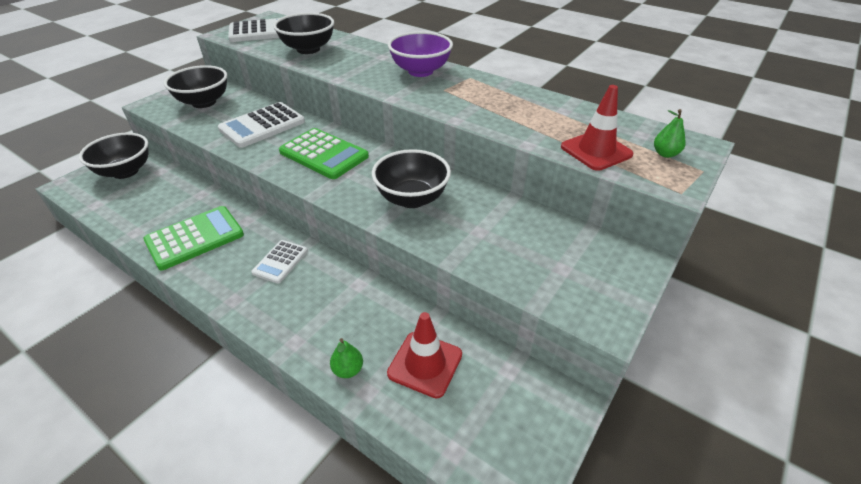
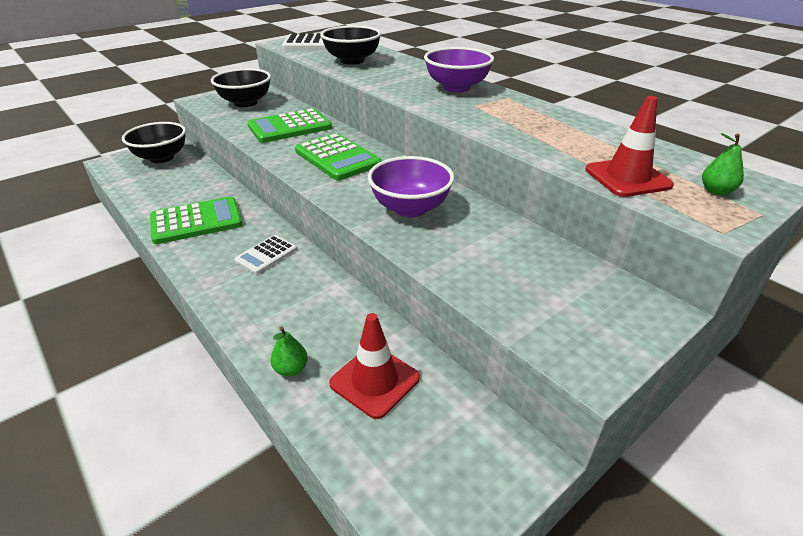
camera: 15 degrees right, 5 degrees down
(262, 125) = (290, 127): white calculator -> green calculator
(412, 198) = (410, 208): black bowl -> purple bowl

